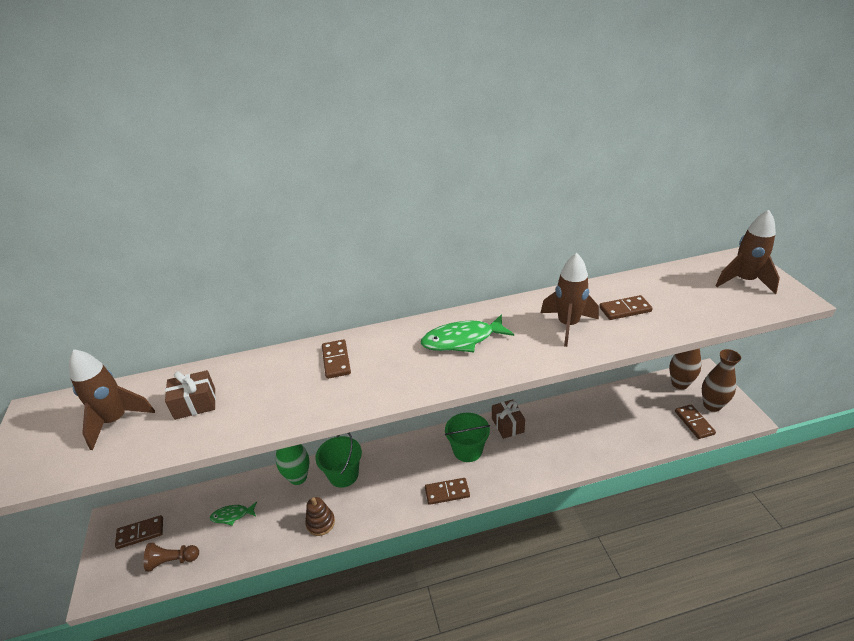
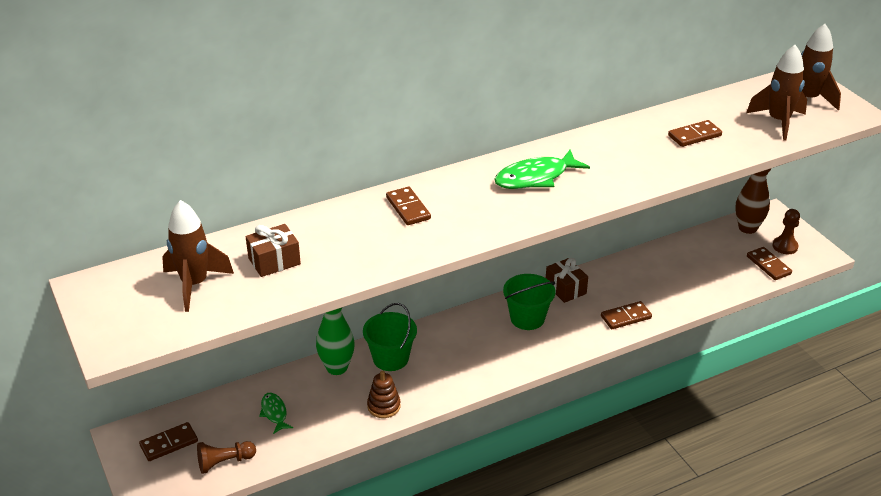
camera: 15 degrees left, 0 degrees up
(232, 515) = (274, 413): green fish -> green fish turned 90 degrees clockwise
(447, 492) = (517, 361): brown domino -> brown domino (626, 317)
(568, 325) = (640, 155): brown rocket -> brown rocket (778, 122)
(712, 405) = (785, 246): brown vase -> brown pawn

